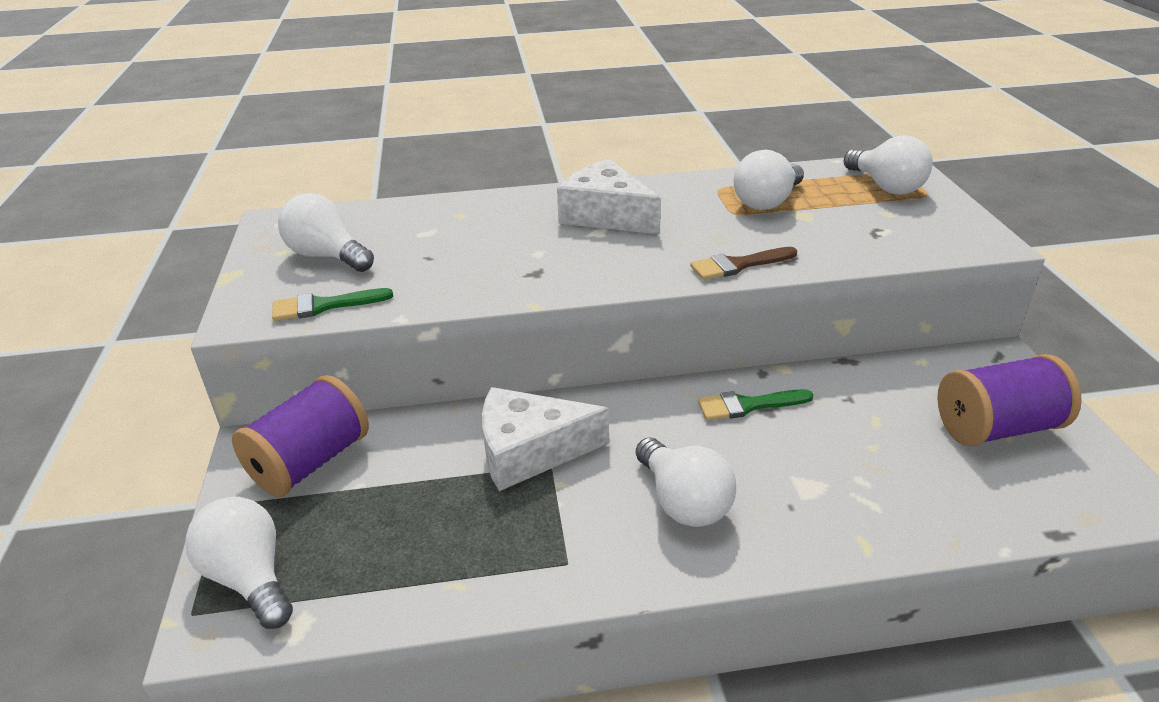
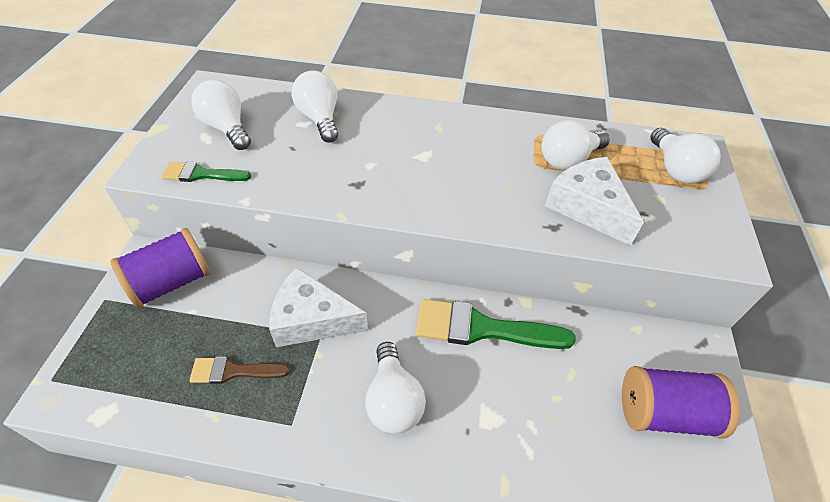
camera: 15 degrees right, 15 degrees up
(250, 578) = (95, 364): white light bulb -> white light bulb (320, 119)
(606, 215) = (437, 141): white cheese -> white cheese (587, 207)
(738, 265) = (510, 220): brown brush -> brown brush (233, 371)
(748, 405) = (482, 328): green brush -> green brush, size x1.76

